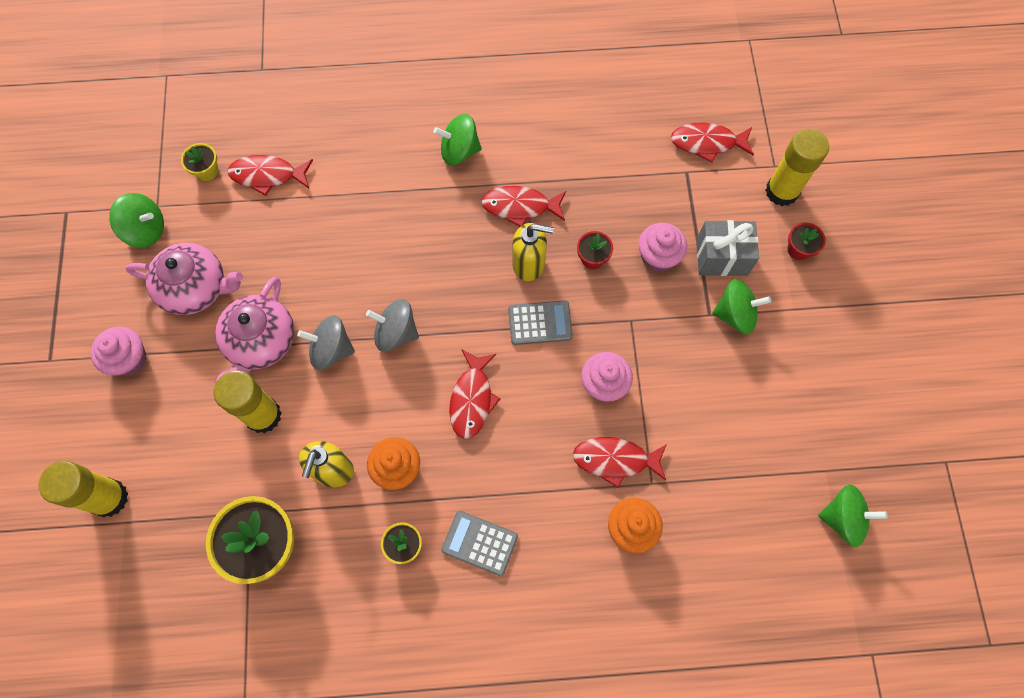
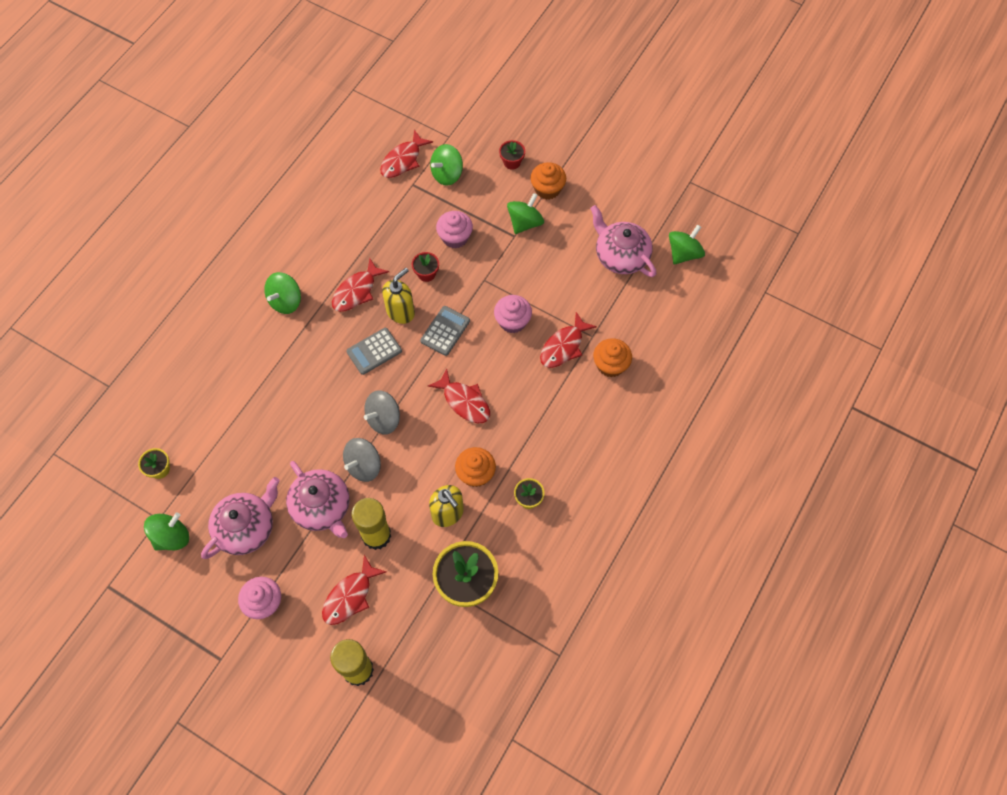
camera: 55 degrees left, 5 degrees down
(268, 175) = (199, 431): red fish -> red fish (350, 596)
(480, 543) = (558, 454): grey calculator -> grey calculator (374, 351)
(721, 257) = (483, 204): grey gift -> none
(727, 196) = (447, 174): none -> green spinning top
(779, 446) = (621, 255): none -> pink teapot
(781, 191) = (468, 144): yellow glue stick -> none
(797, 309) = (547, 189): none -> orange cupcake

